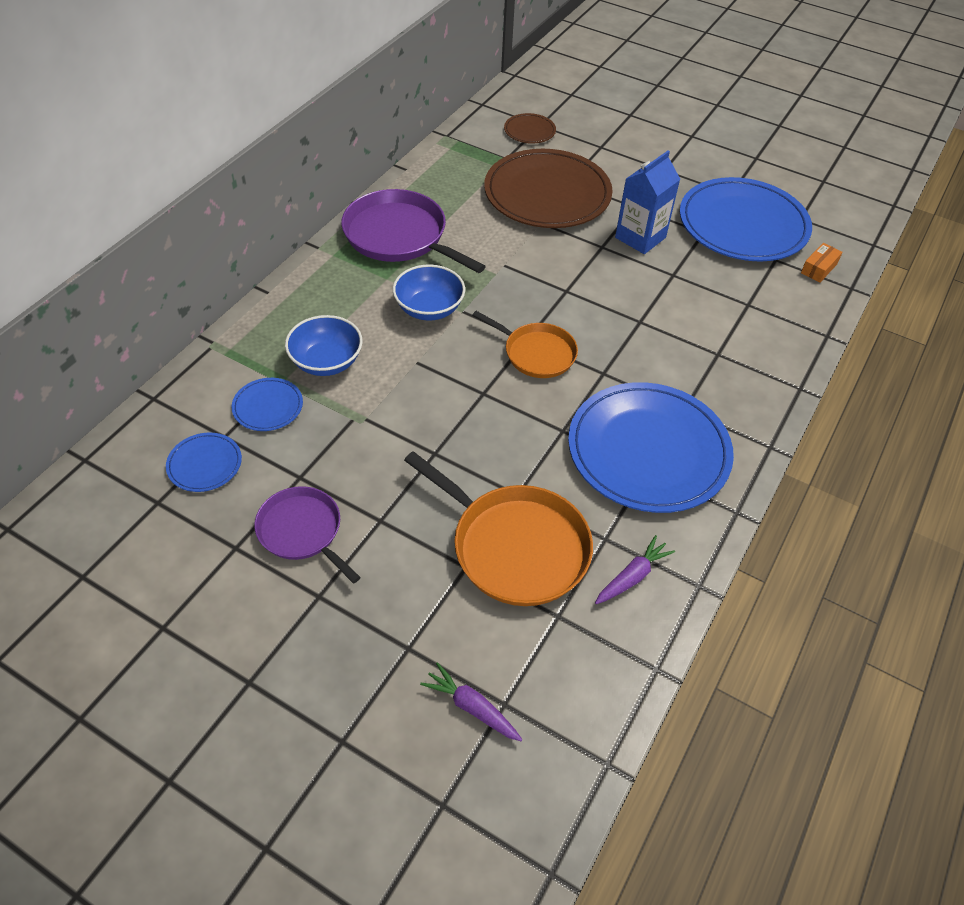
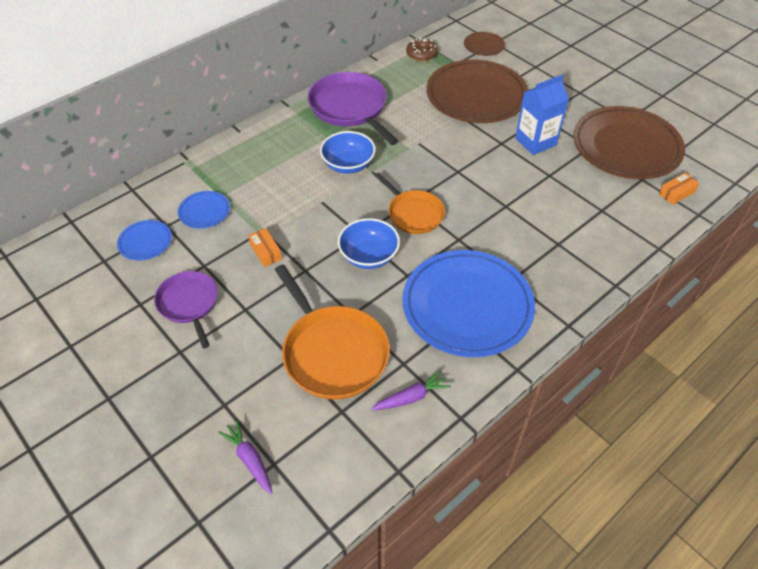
camera: 20 degrees right, 0 degrees up
(326, 362) = (258, 188): blue bowl -> blue bowl (369, 256)
(373, 441) = (266, 252): none -> orange box
(458, 153) = (421, 54): none -> brown donut
(743, 224) = (626, 146): blue plate -> brown plate

